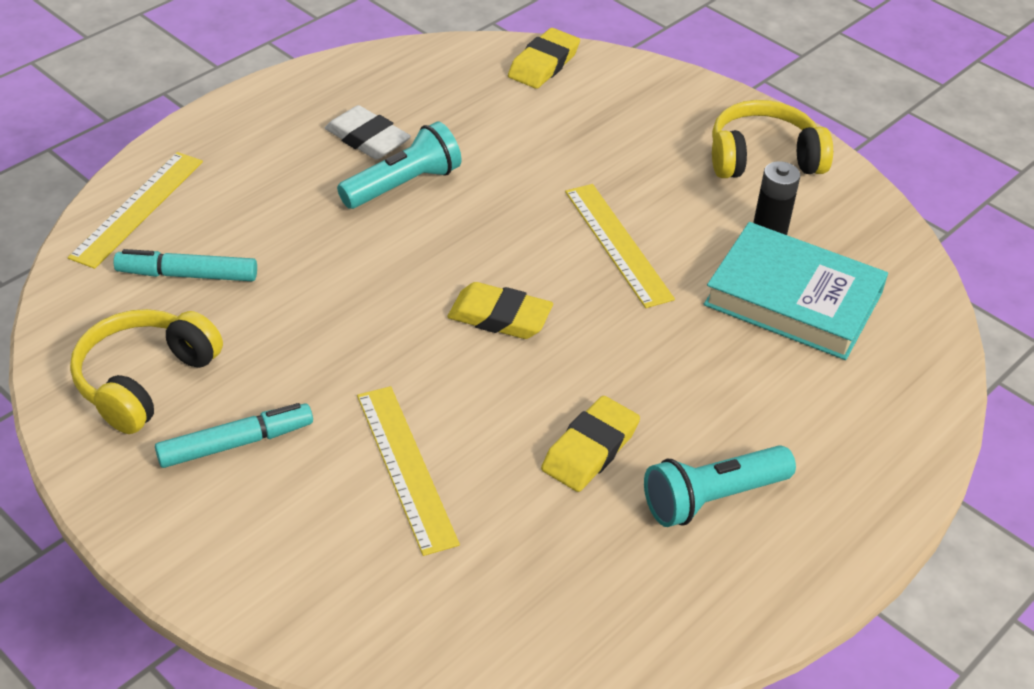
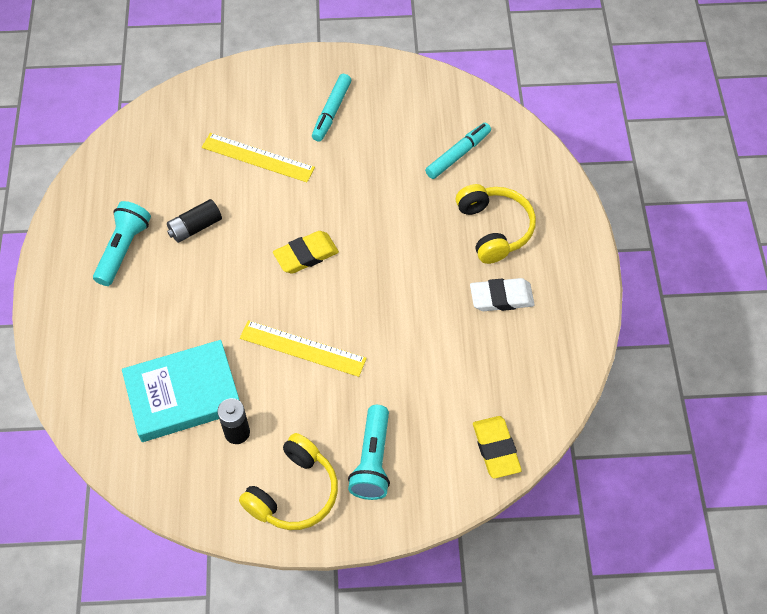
camera: 135 degrees right, 15 degrees up
(138, 208) = (529, 163): yellow ruler -> none
(144, 380) = (400, 103): yellow headphones -> yellow headphones (494, 229)
(403, 185) = (444, 286): turquoise flashlight -> turquoise flashlight (372, 461)
(590, 449) = (195, 227): yellow eraser -> black battery

